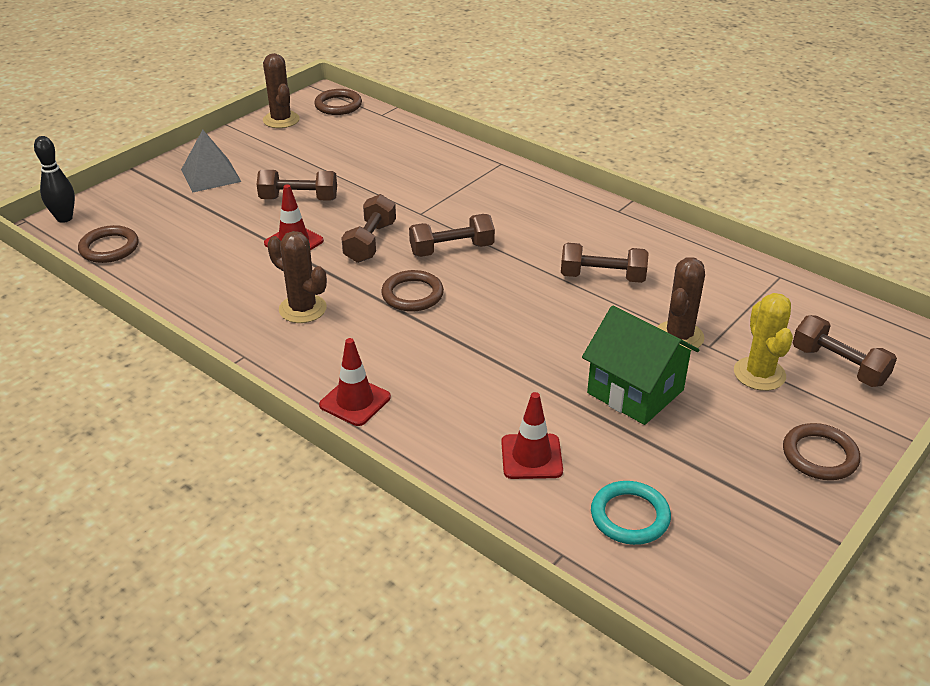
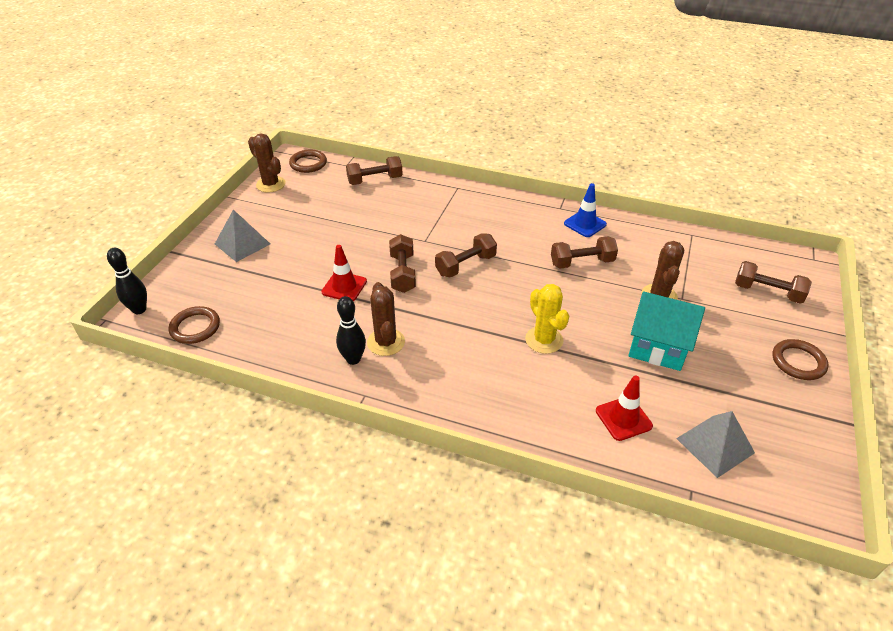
camera: 20 degrees left, 5 degrees up
(255, 317) = (353, 359): none -> black bowling pin
(299, 199) = (325, 249): brown dumbbell -> brown dumbbell (375, 180)
(302, 309) = (386, 342): brown cactus -> brown cactus turned 60 degrees clockwise
(355, 401) = (473, 410): red traffic cone -> none
(412, 294) = (460, 309): brown ring -> none
(630, 516) = (715, 445): turquoise ring -> grey pyramid
(635, 391) = (658, 346): green house -> turquoise house
(638, 235) = (585, 224): none -> blue traffic cone
(759, 374) = (725, 311): yellow cactus -> yellow cactus (544, 340)

